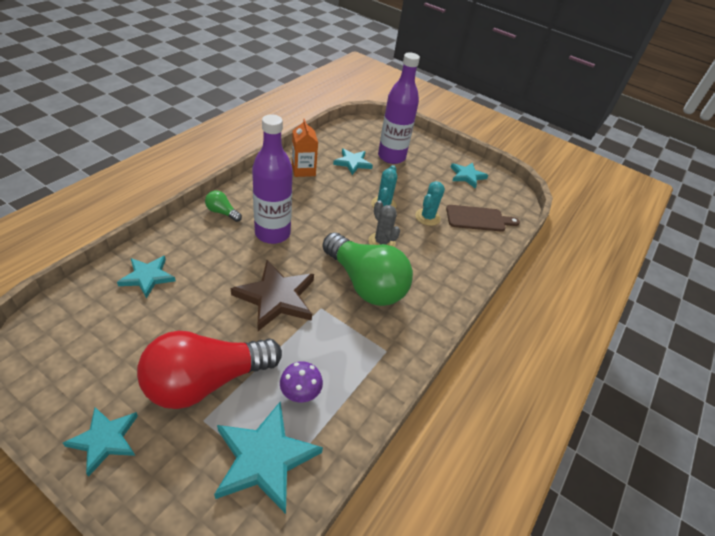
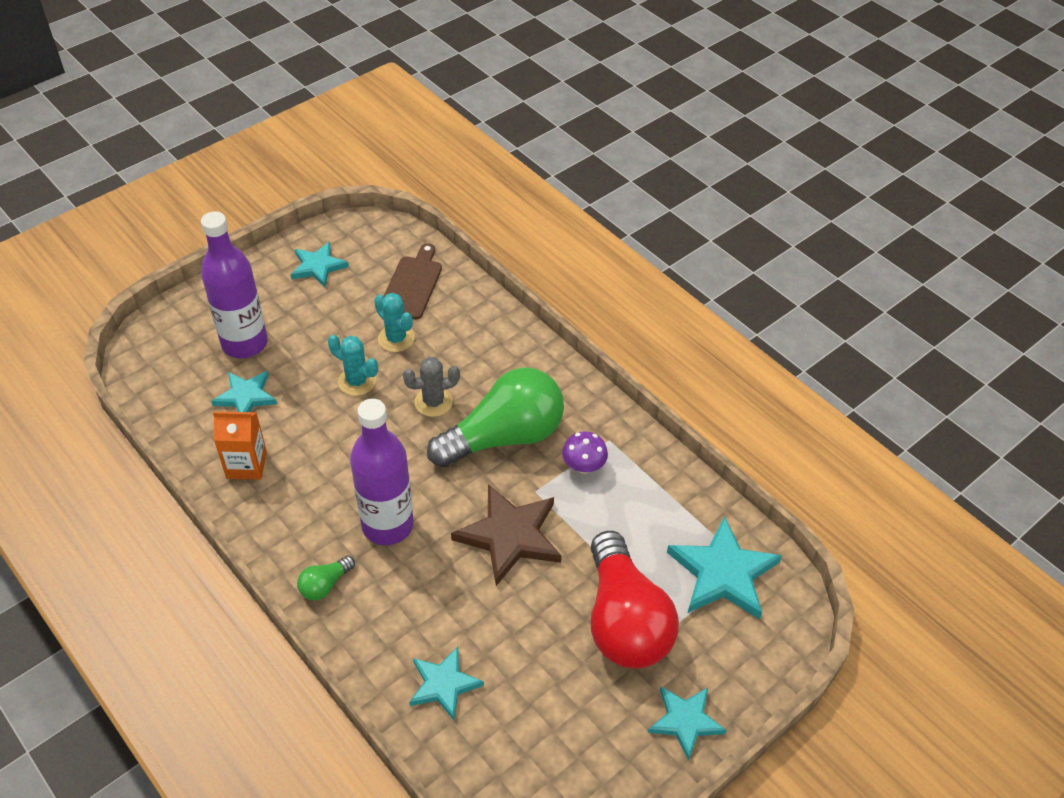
camera: 70 degrees left, 5 degrees up
(300, 393) = (652, 531): purple mushroom -> purple mushroom (583, 466)

